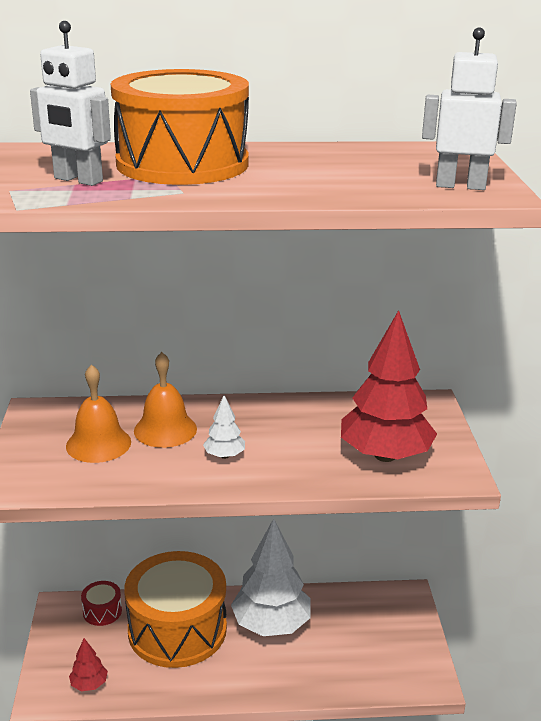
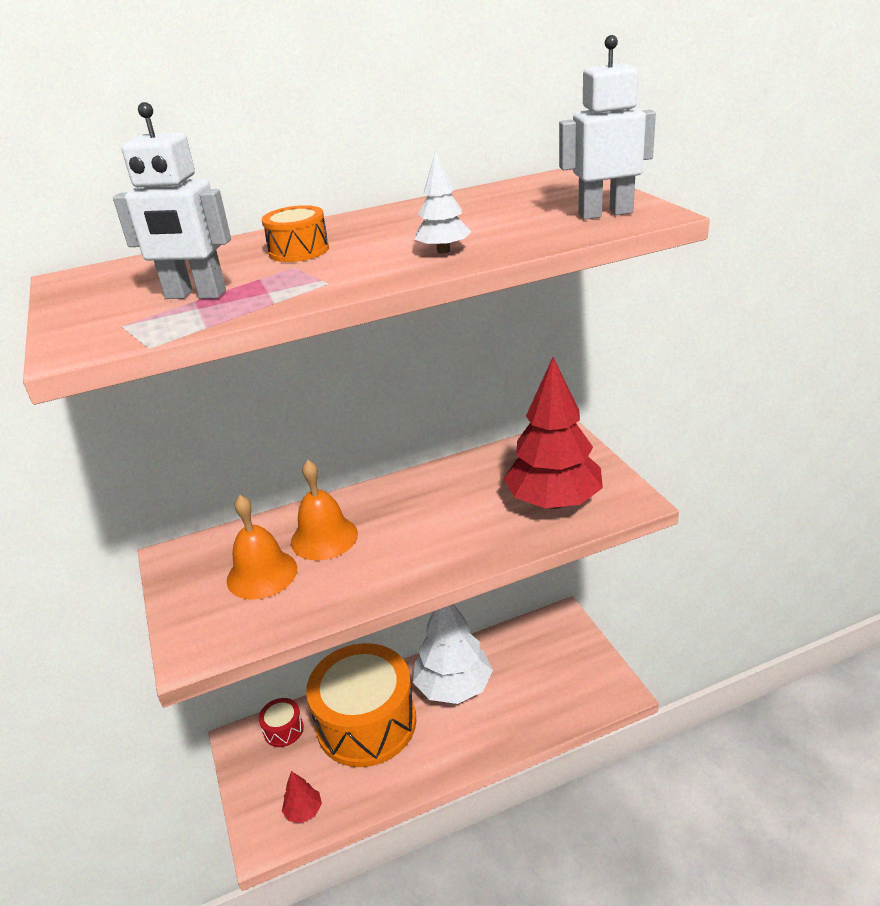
camera: 15 degrees left, 5 degrees up
(182, 164) = (299, 251): orange drum -> orange drum, size x0.40
(224, 455) = (400, 548): white tree -> white tree (443, 251)

